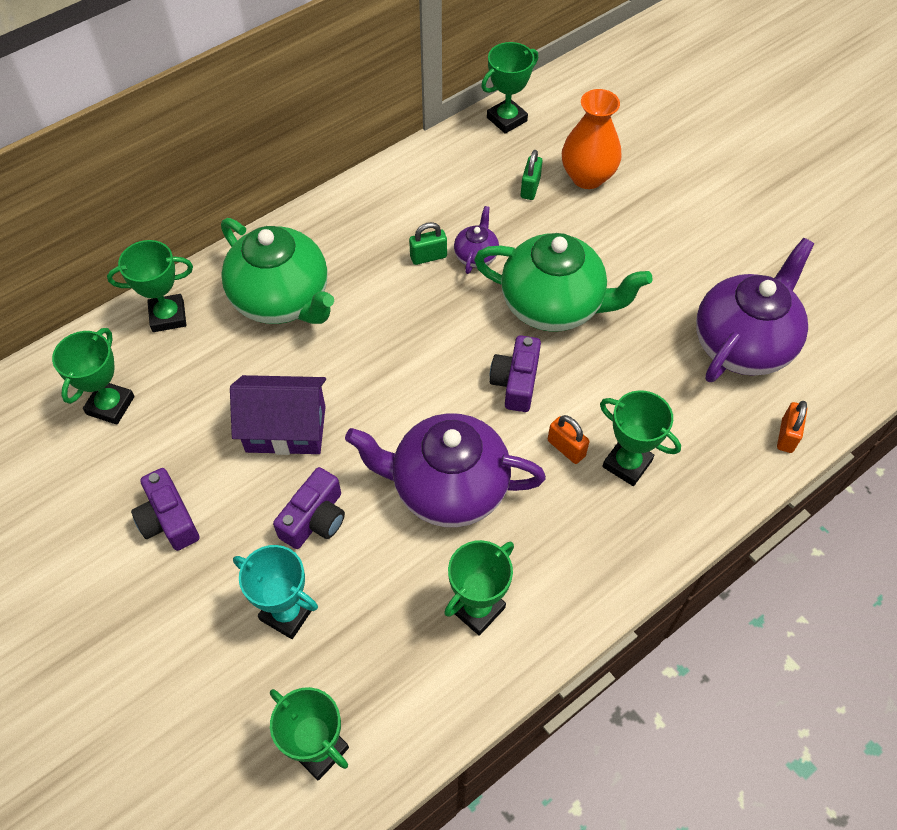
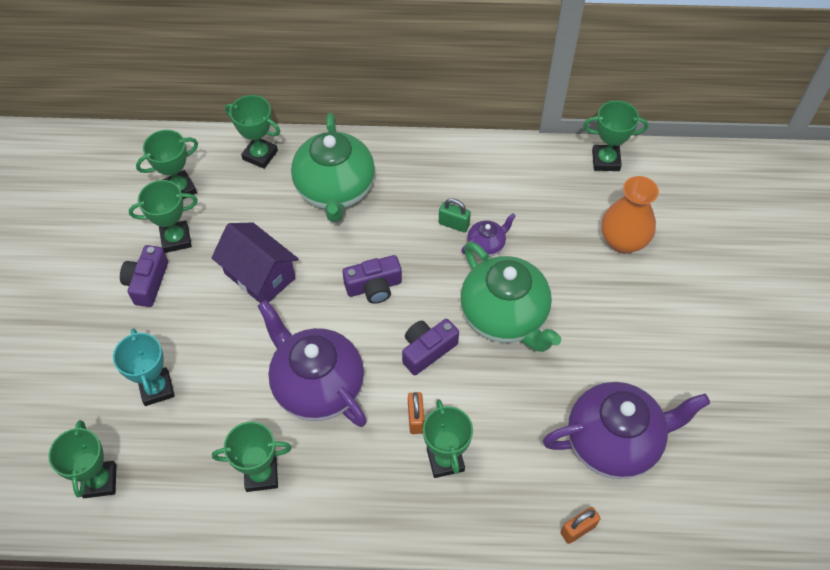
camera: 40 degrees right, 0 degrees up
(157, 456) = (176, 239): none -> green trophy
(315, 519) = (224, 344): purple camera -> purple camera (374, 287)
(530, 188) = (572, 222): green padlock -> none

